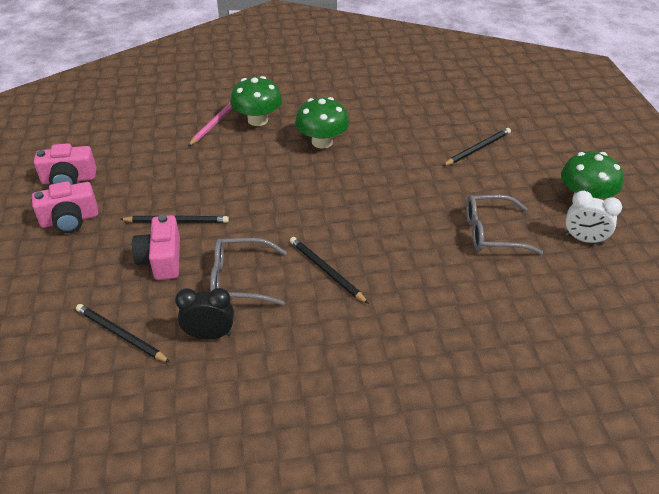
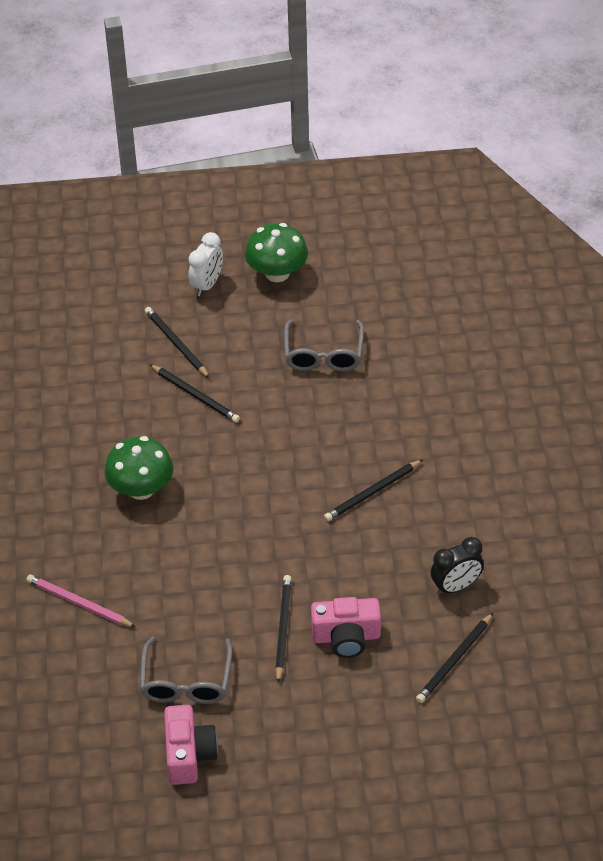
camera: 85 degrees left, 5 degrees up
(70, 220) = (270, 738): pink camera -> none
(209, 335) = (456, 586): black clock -> black clock turned 120 degrees counterclockwise
(240, 279) = (380, 565): grey glasses -> grey glasses (186, 681)
(258, 120) = (80, 556): green mushroom -> none
(423, 162) = (196, 395): none -> black pencil
(584, 239) = (339, 287): white clock -> white clock (207, 285)

